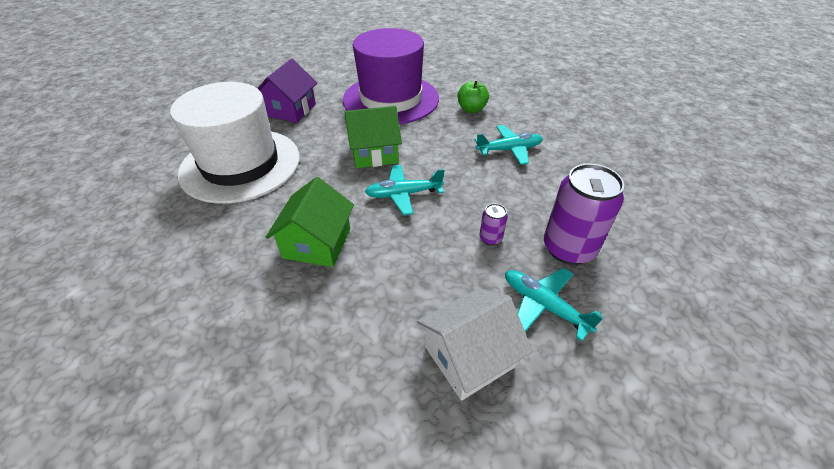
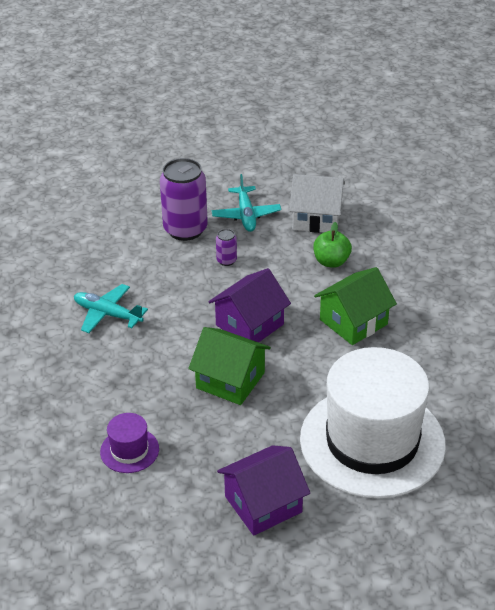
camera: 140 degrees left, 5 degrees down
(391, 99) = (129, 450): purple hat -> purple hat, size x0.40
(403, 194) = (249, 324): turquoise plane -> purple house
(471, 109) = (68, 379): green apple -> green apple (331, 262)

